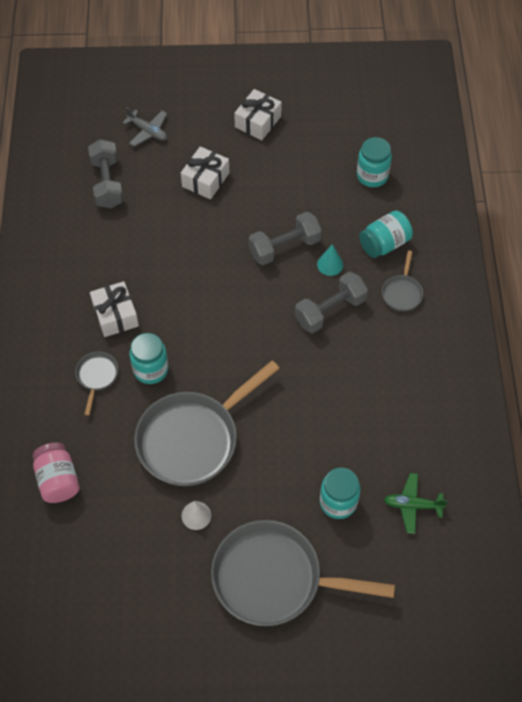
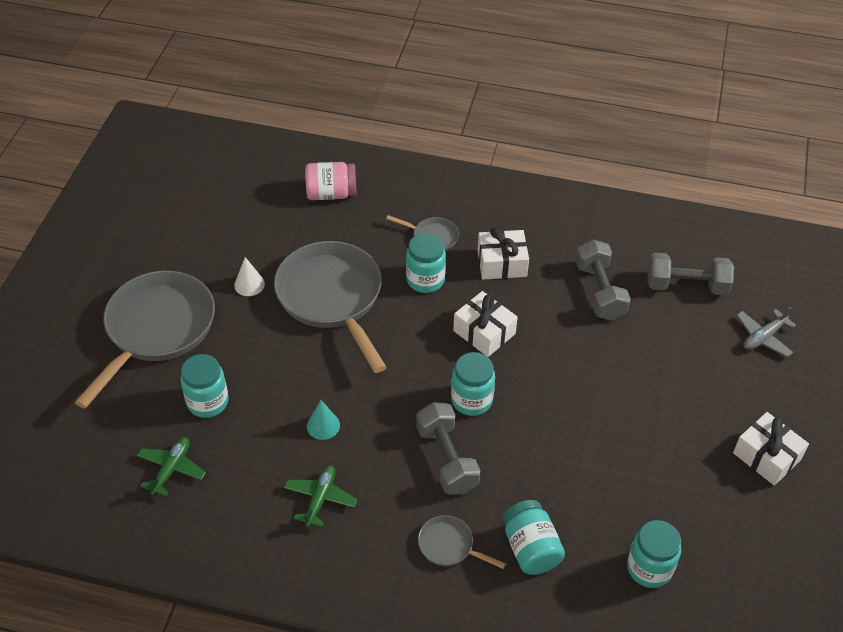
camera: 105 degrees right, 10 degrees down
(205, 180) = (675, 379): white gift -> white gift (484, 332)
(269, 306) = (471, 400): none -> turquoise jar
(284, 247) = (553, 436): grey dumbbell -> grey dumbbell (599, 291)
(330, 264) = (514, 477): turquoise cone -> turquoise cone (323, 425)
(397, 386) = (320, 498): none -> green plane

